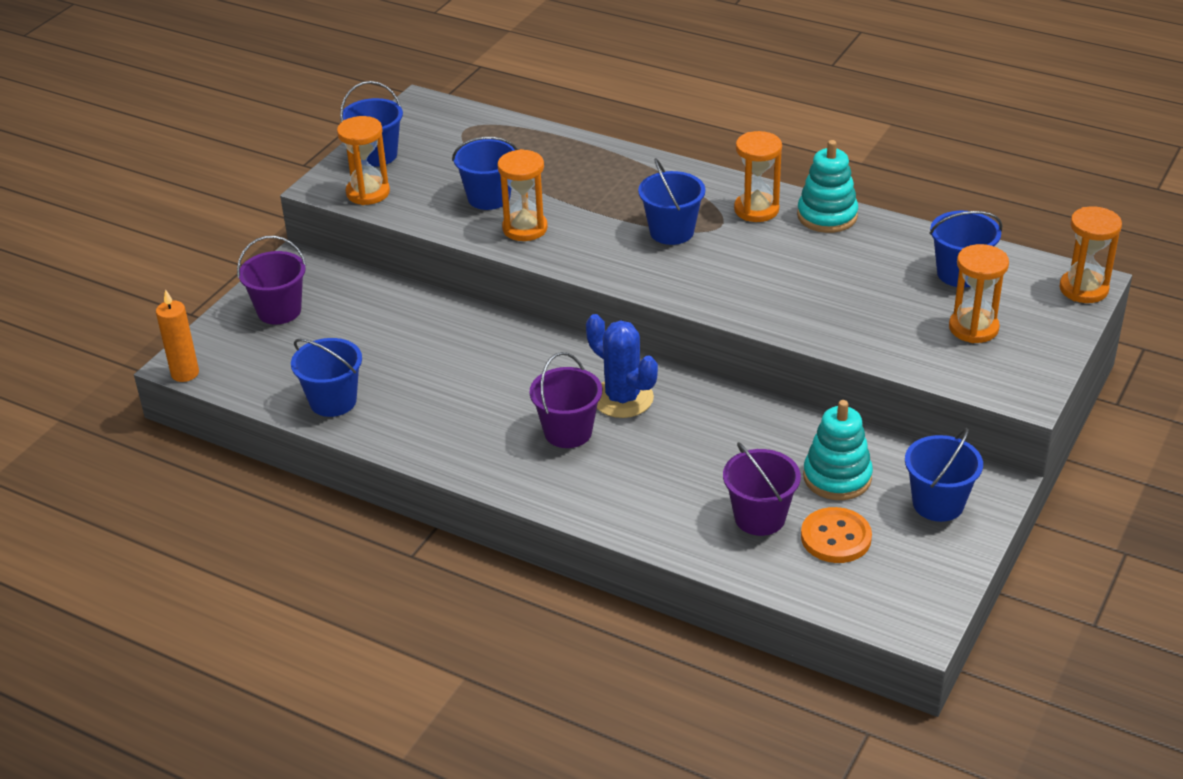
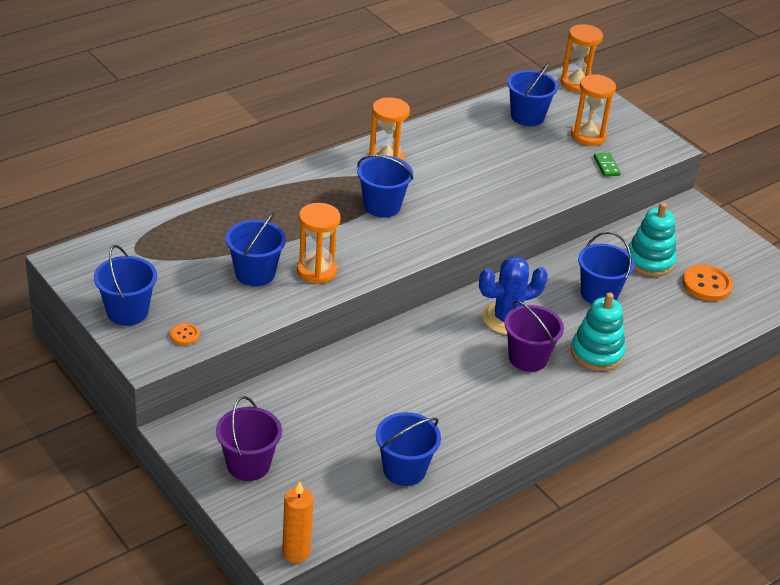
camera: 70 degrees left, 0 degrees up
(368, 193) = (184, 335): orange hourglass -> orange button
(760, 517) = (671, 307): purple bucket -> none
(827, 216) = (420, 137): turquoise stacking toy -> turquoise stacking toy (597, 353)
(923, 358) = (606, 166): none -> green domino
(938, 503) = (696, 234): blue bucket -> blue bucket (599, 294)

